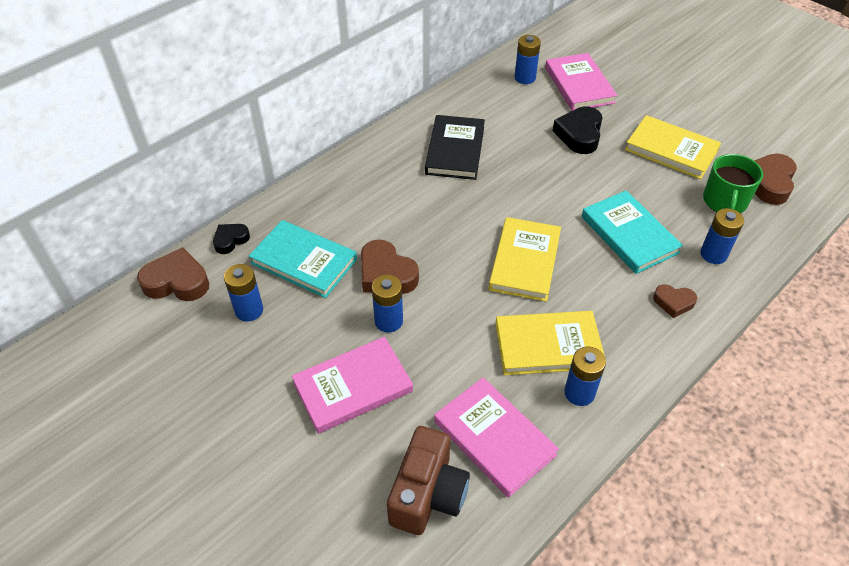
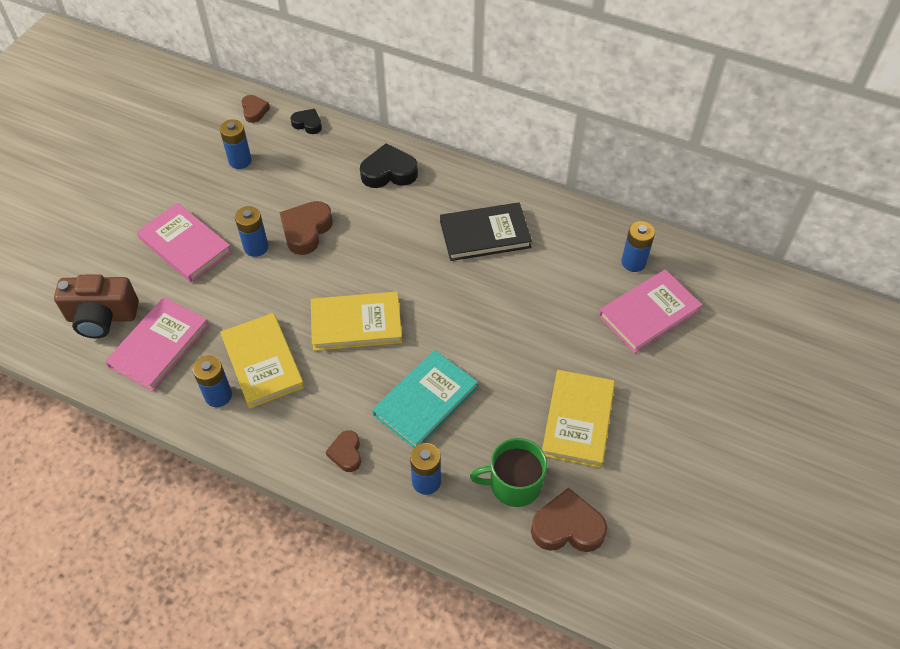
camera: 70 degrees right, 5 degrees up
(177, 282) = (254, 111): brown heart -> brown heart, size x0.59
(304, 261) = (301, 175): turquoise book -> none
(579, 134) = (561, 330): black heart -> black heart (389, 172)

